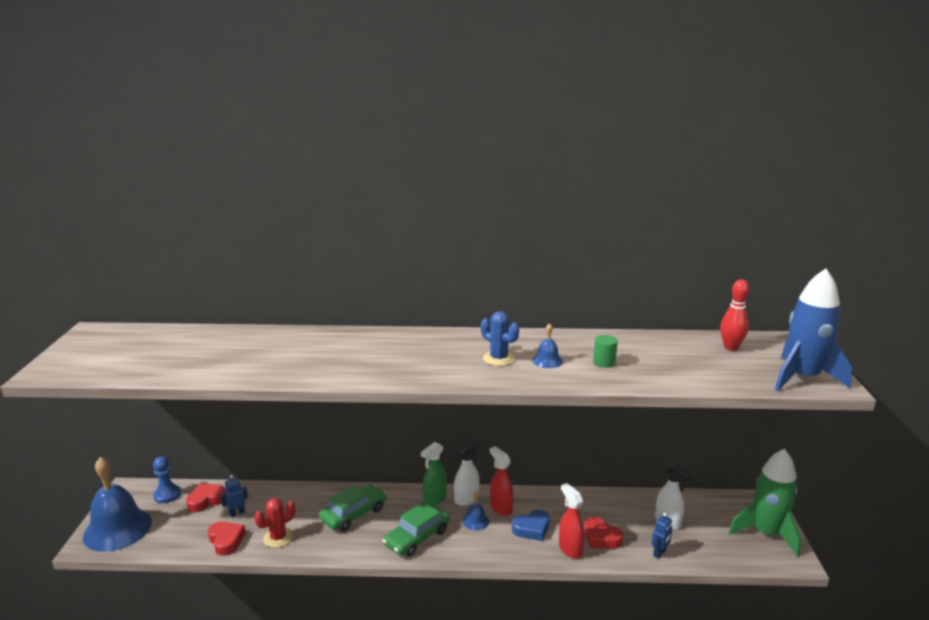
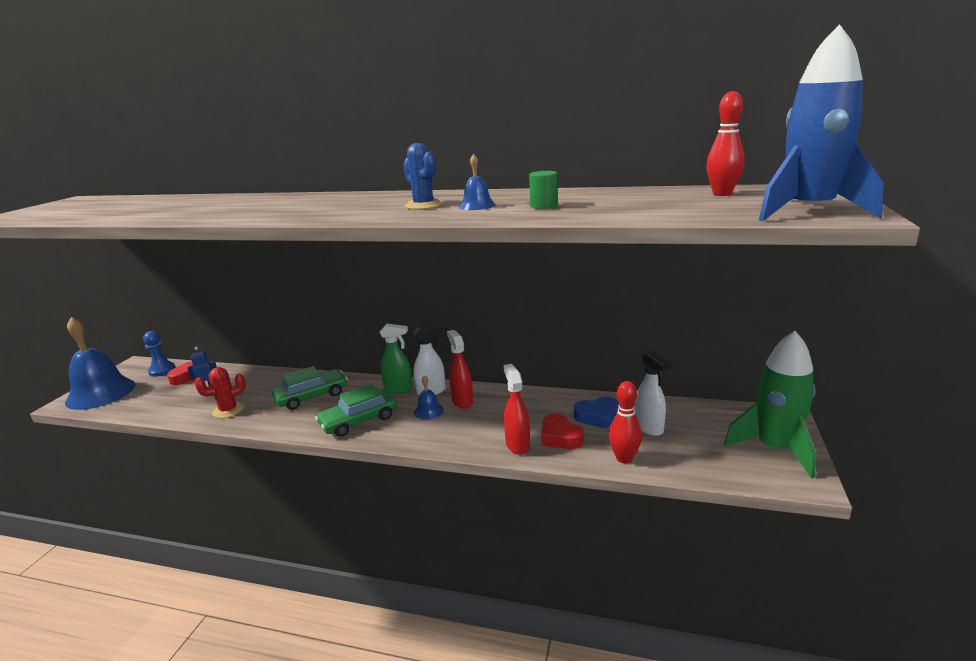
camera: 15 degrees right, 0 degrees up
(226, 541) = (181, 409): red heart -> none
(434, 499) = (399, 389): green spray bottle -> green spray bottle turned 135 degrees counterclockwise
(532, 529) = (485, 422): blue heart -> blue heart (597, 416)
(659, 553) = (624, 458): blue robot -> red bowling pin

